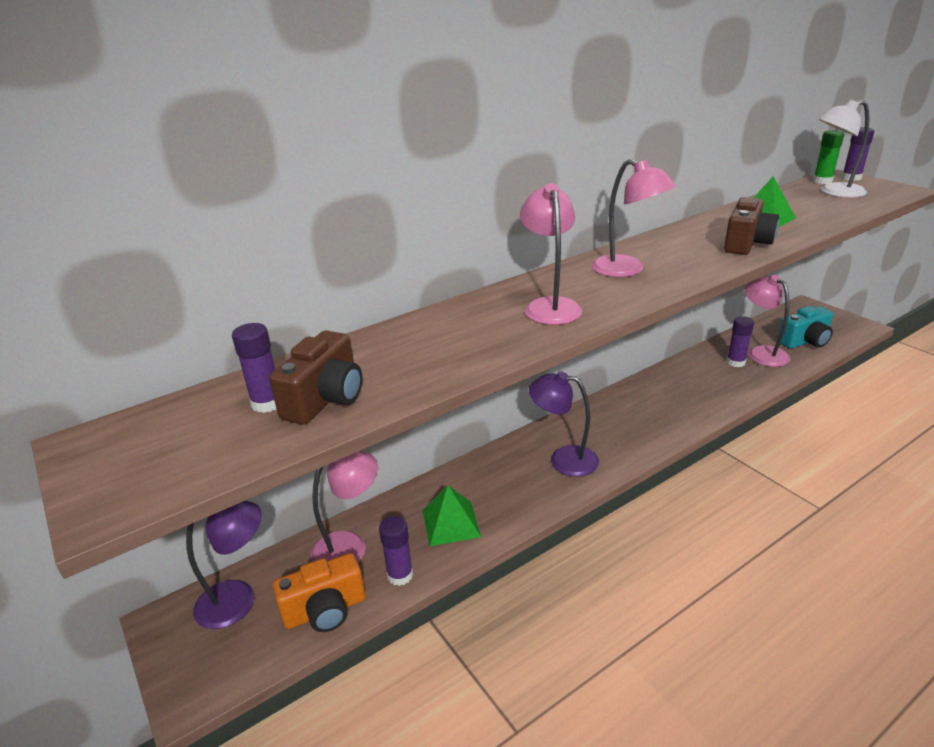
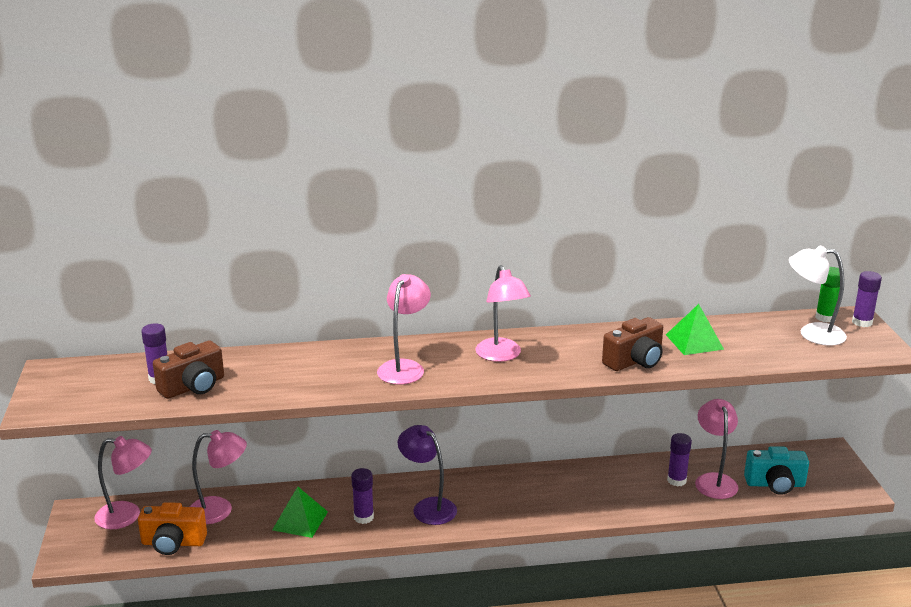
camera: 25 degrees right, 5 degrees down
(238, 599) = (127, 516): purple lamp -> pink lamp
(400, 575) = (236, 540): purple glue stick -> purple glue stick (363, 517)

